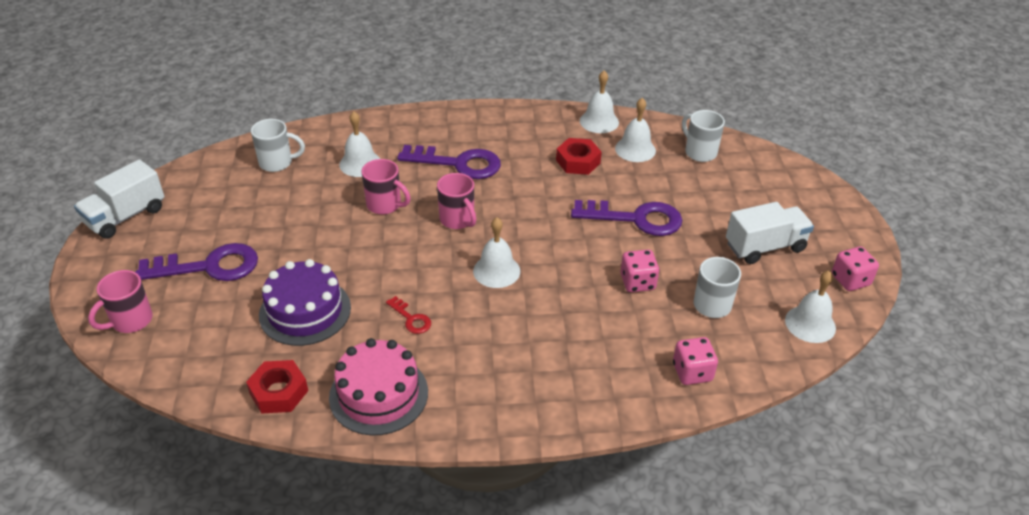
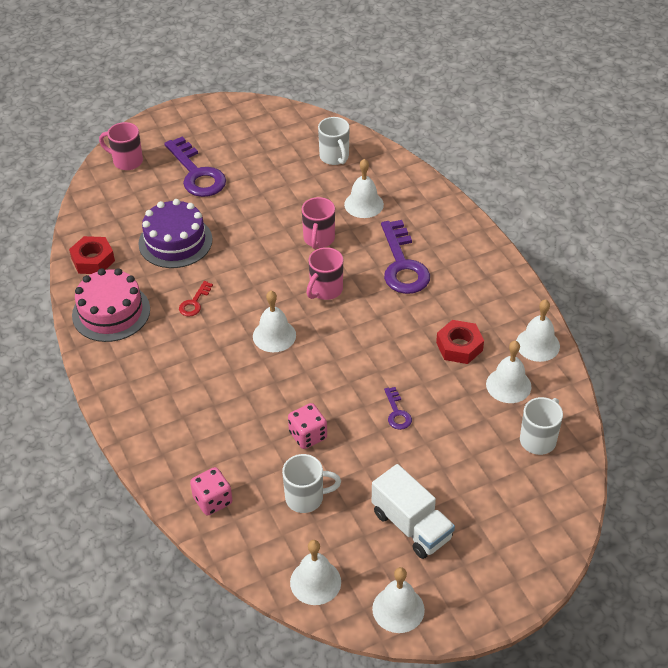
camera: 70 degrees right, 5 degrees up
(126, 216) = (227, 109): white truck -> none
(636, 219) = (397, 413): purple key -> purple key, size x0.47
(850, 280) = (398, 609): pink dice -> white bell

